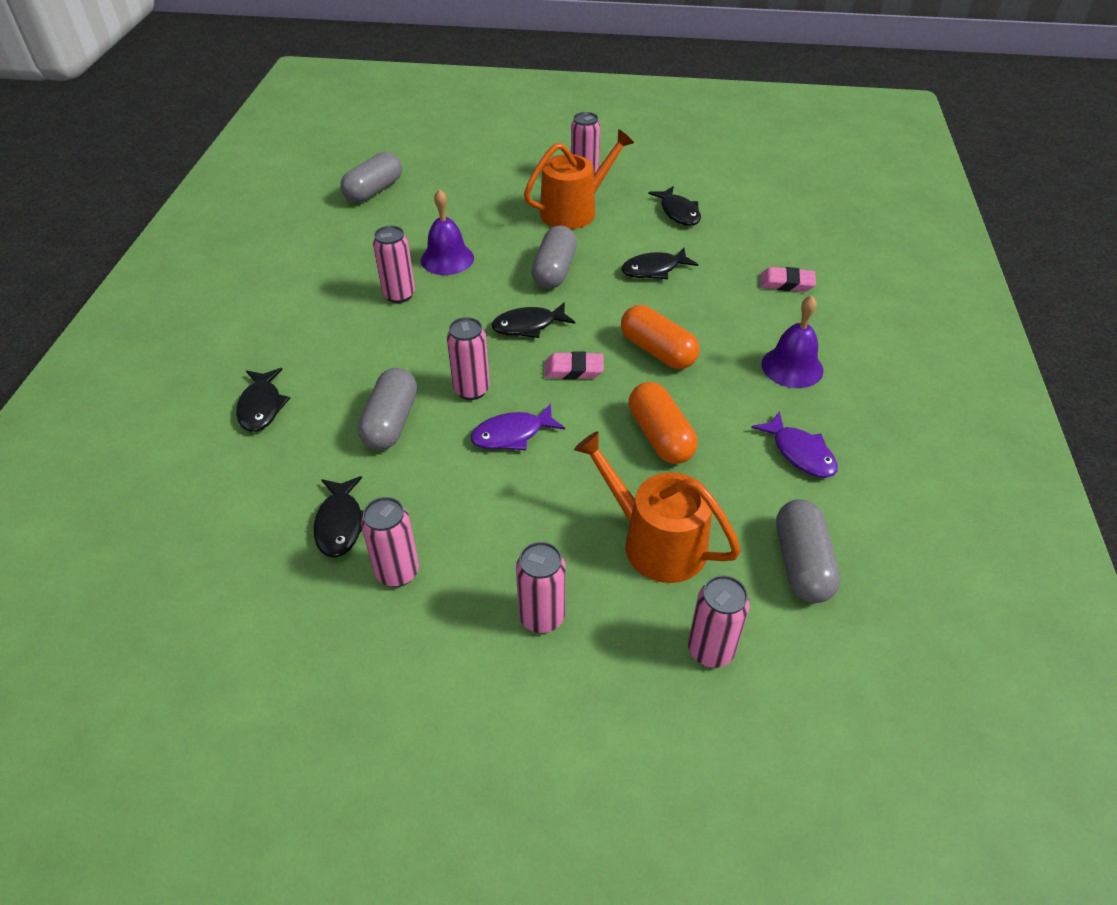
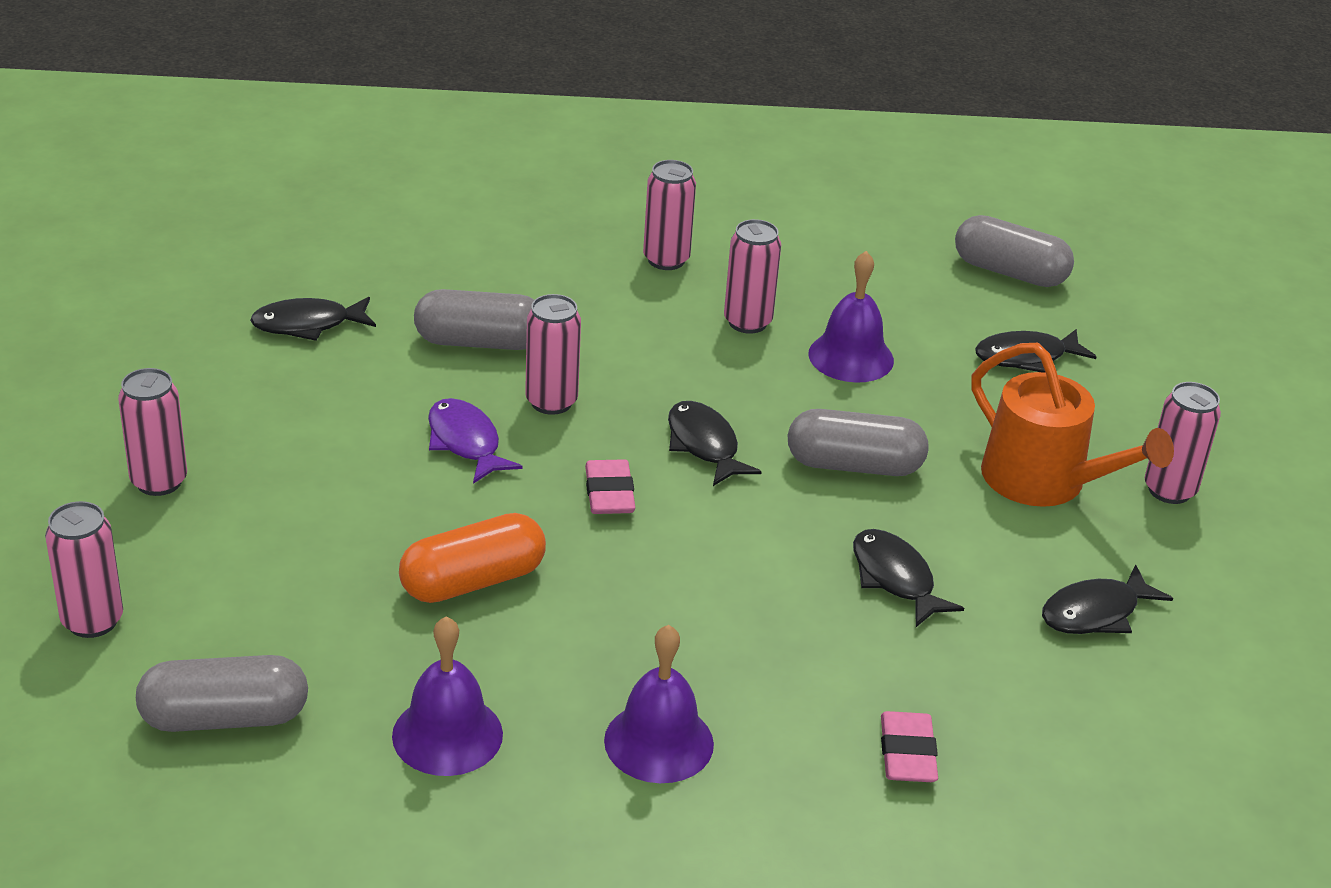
camera: 80 degrees right, 10 degrees down
(261, 406) = (498, 245): black fish -> black fish (1026, 357)
(397, 572) = (234, 371): pink can -> pink can (666, 260)
(655, 542) = (270, 575): orange watering can -> none
(657, 351) = (670, 580): orange capsule -> none
(800, 453) = (447, 734): purple fish -> purple bell

